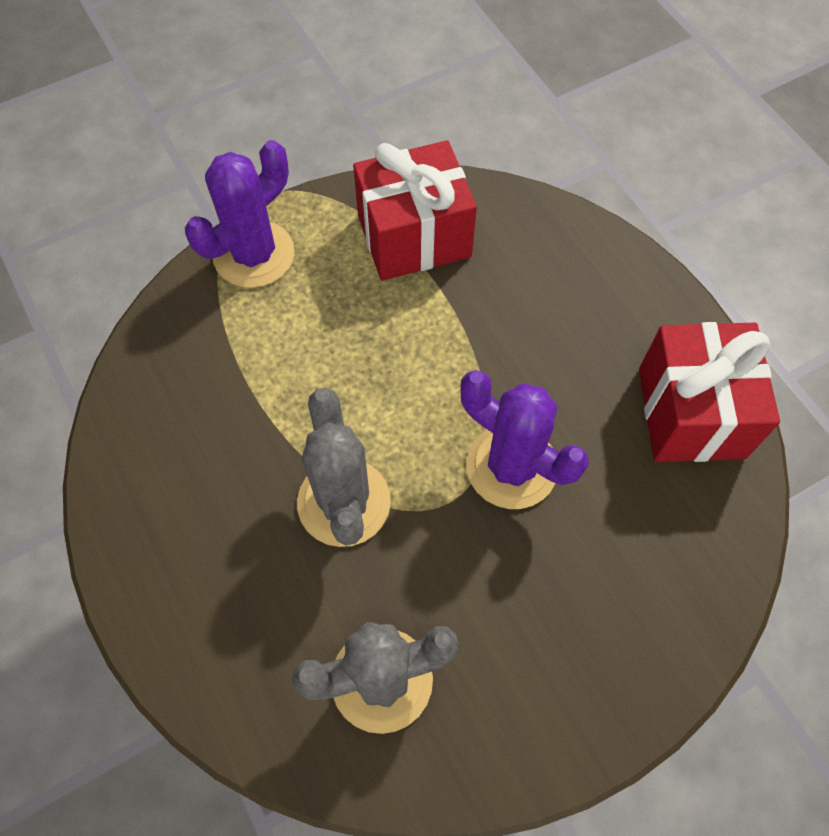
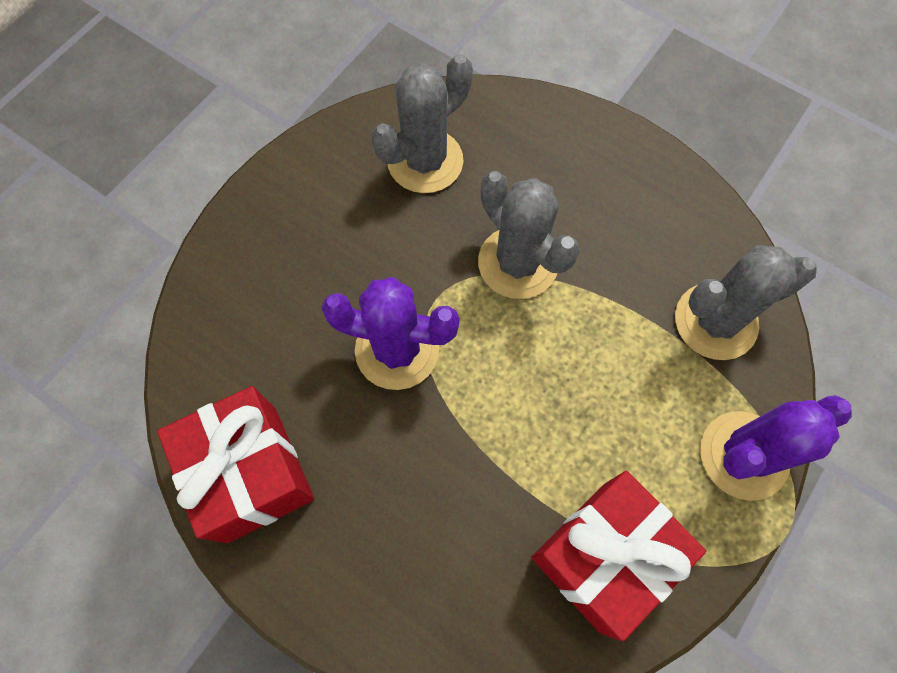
camera: 155 degrees right, 5 degrees up
(192, 362) = (715, 321): none -> grey cactus
(254, 254) = (743, 455): purple cactus -> purple cactus turned 45 degrees clockwise

